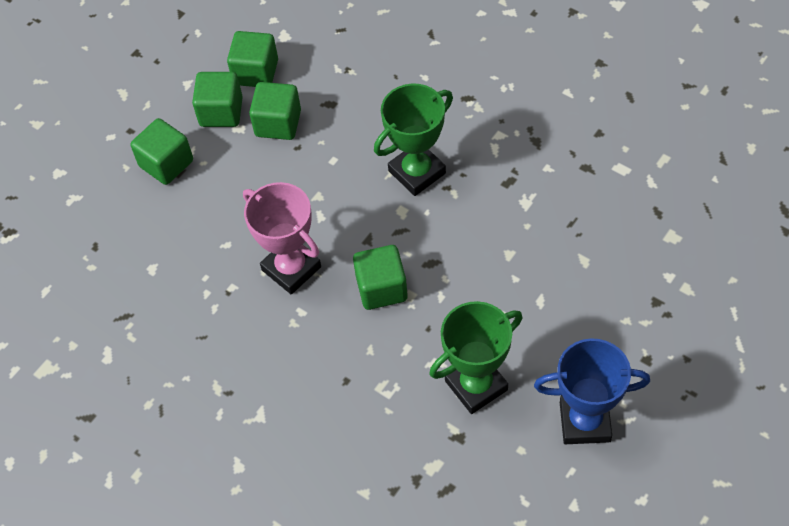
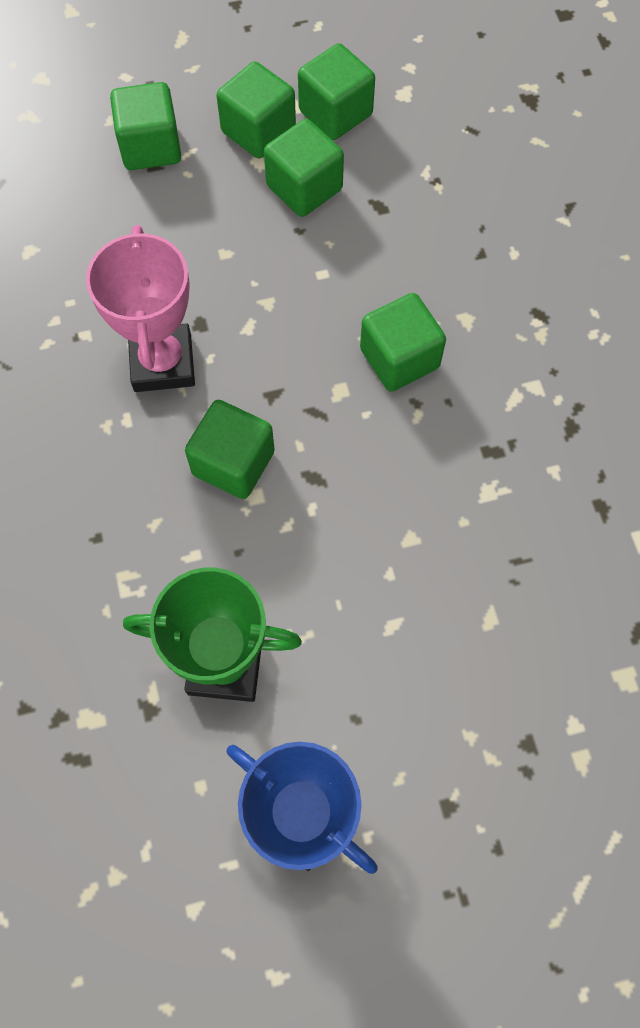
camera: 35 degrees right, 10 degrees up
(417, 172) = (399, 358): green trophy -> green cube

